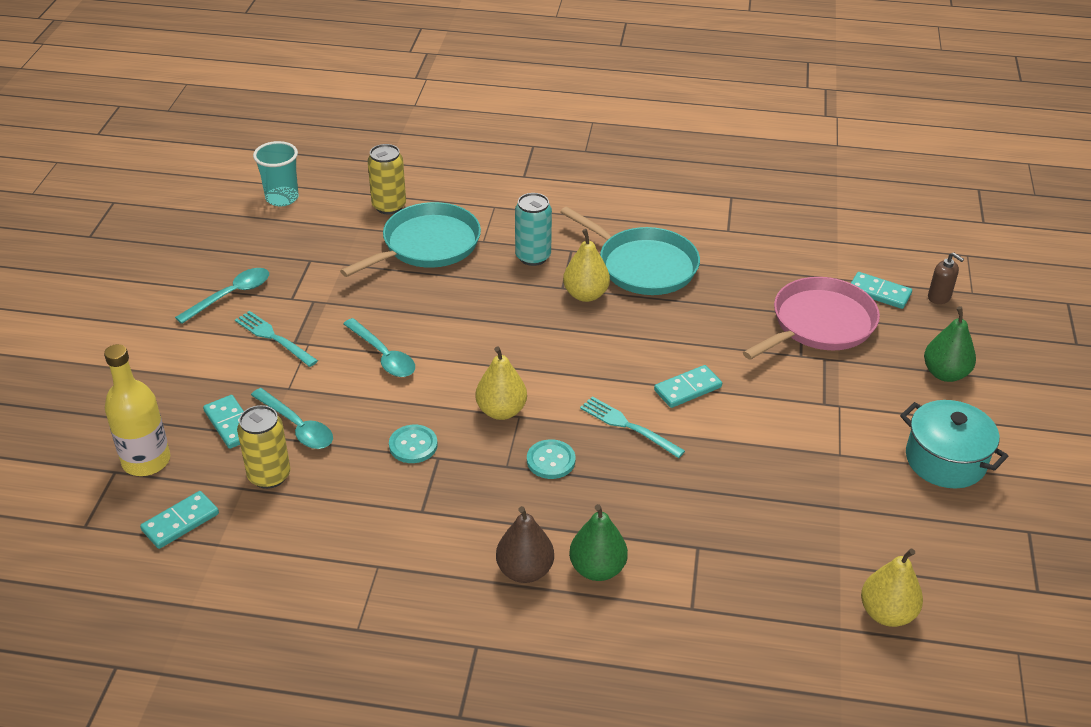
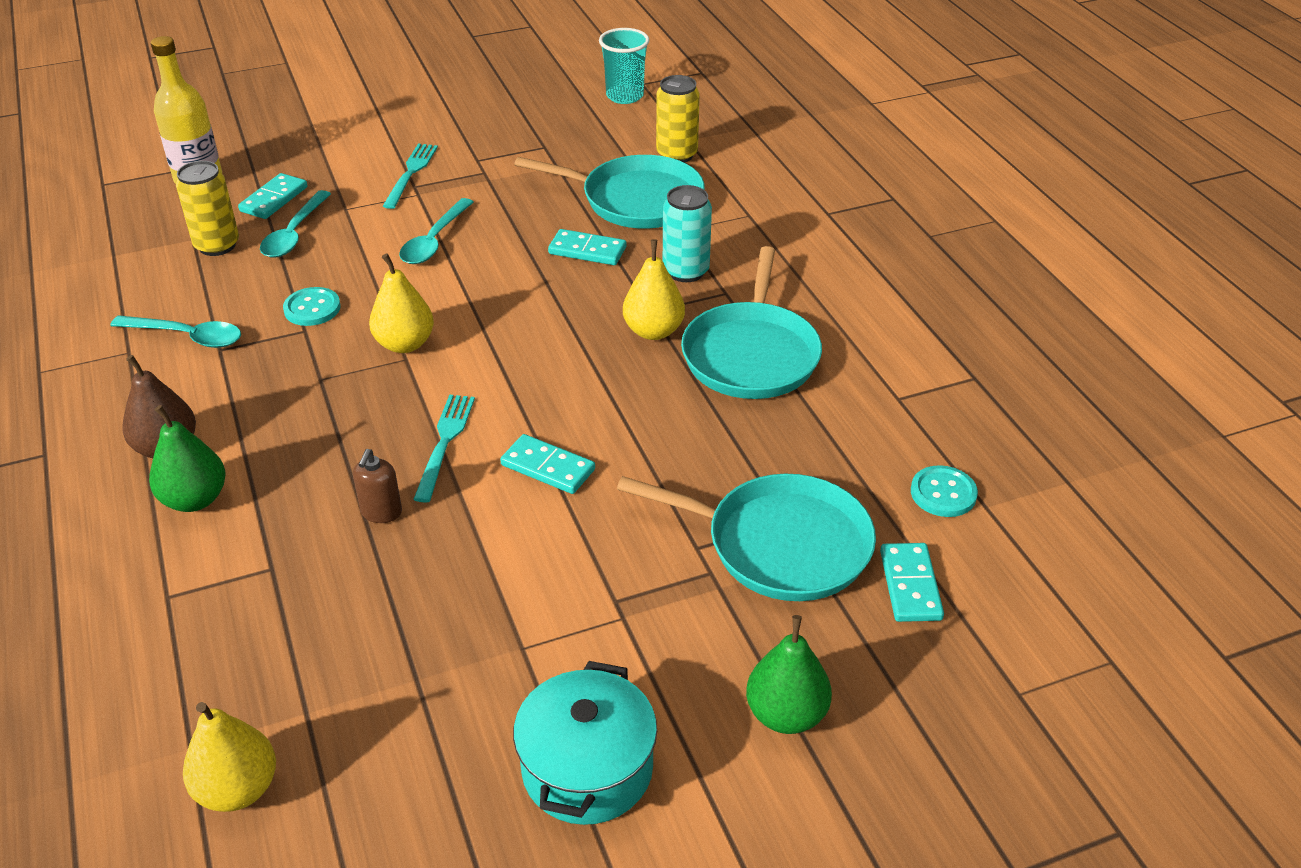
camera: 60 degrees right, 0 degrees up
(180, 522) = (131, 225): turquoise domino -> turquoise domino (587, 250)
(231, 295) = (452, 129): turquoise spoon -> turquoise spoon (187, 337)
(551, 461) = (348, 406): turquoise button -> turquoise button (943, 493)
(819, 324) = (780, 544): pink pan -> turquoise pan
(939, 297) = (966, 656): brown soap dispenser -> brown soap dispenser (381, 512)

